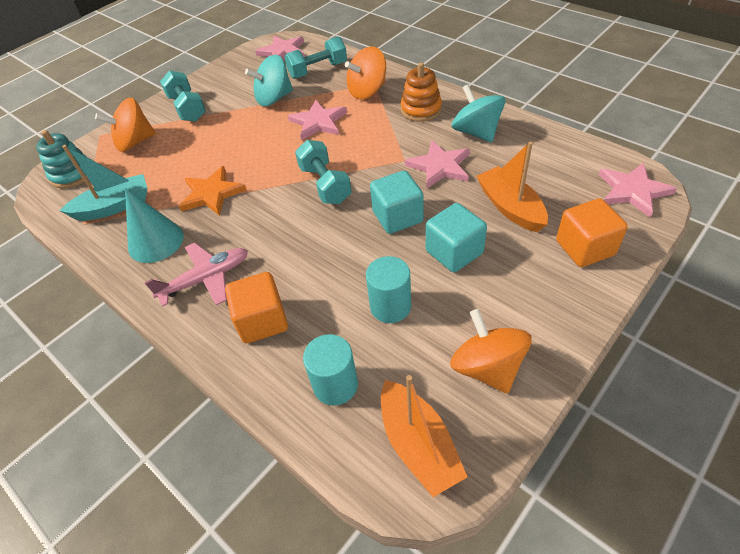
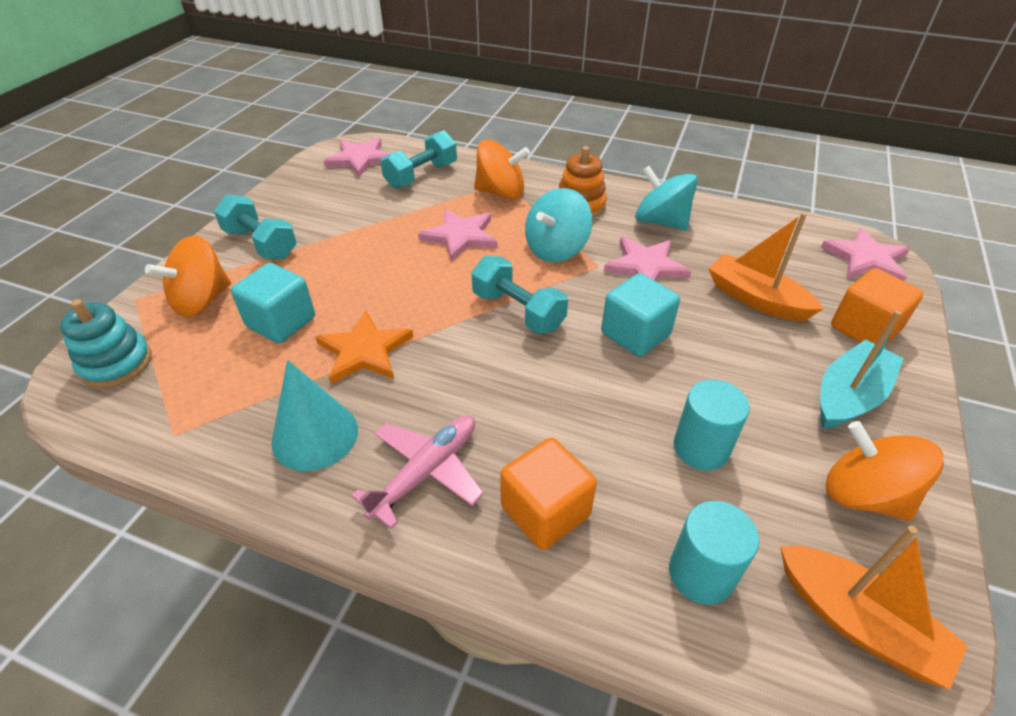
camera: 25 degrees left, 5 degrees down
(114, 206) = (217, 398): turquoise boat -> turquoise boat (849, 396)
(274, 98) = (382, 216): turquoise spinning top -> turquoise spinning top (556, 249)
(367, 91) = (501, 192): orange spinning top -> orange spinning top turned 120 degrees counterclockwise
(454, 252) = (730, 363): turquoise cube -> turquoise cube (281, 322)

